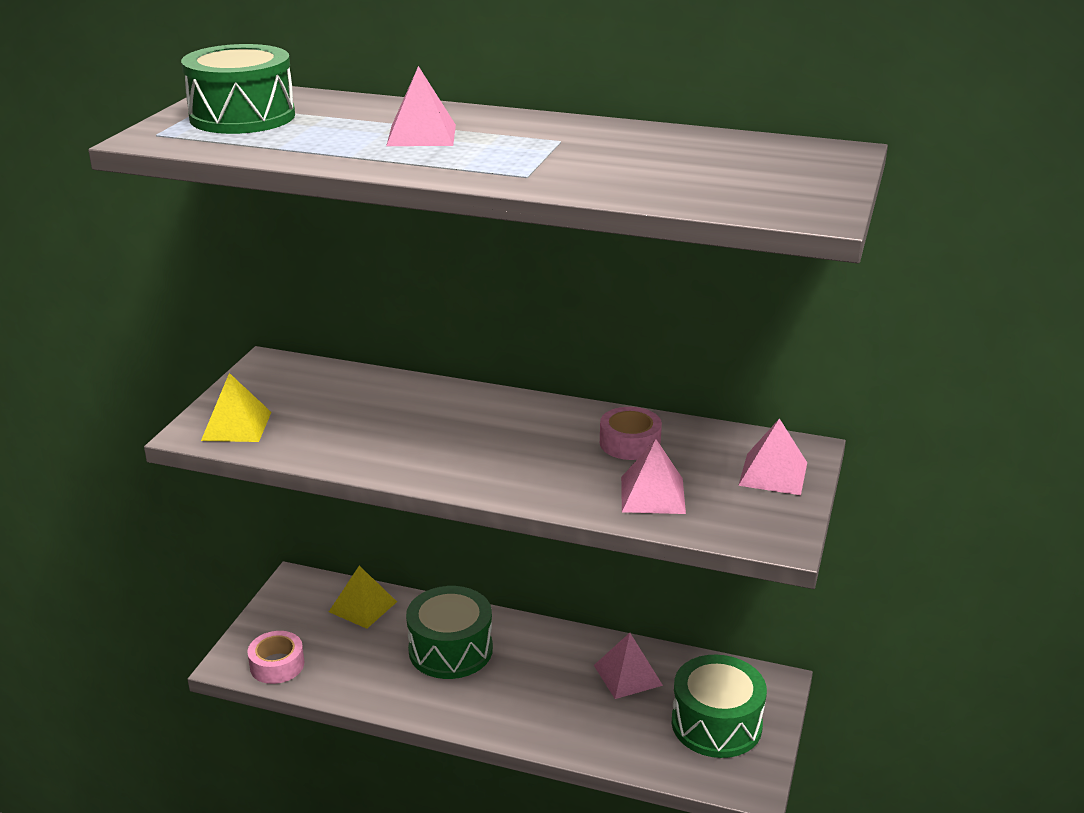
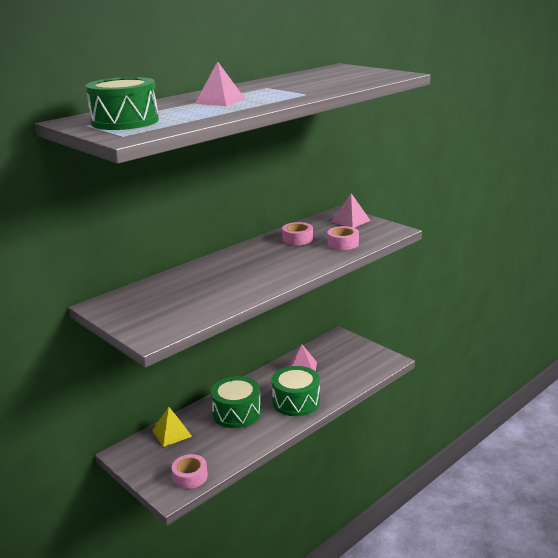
camera: 60 degrees left, 5 degrees down
(236, 426) = (160, 324): yellow pyramid -> none
(652, 495) = (343, 243): pink pyramid -> pink tape
(716, 724) = (351, 356): green drum -> green drum (296, 402)

